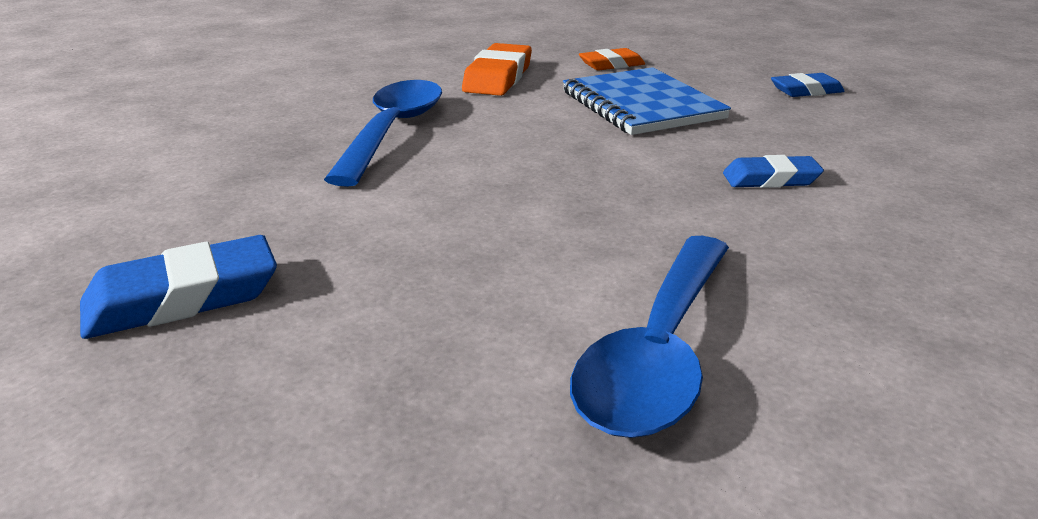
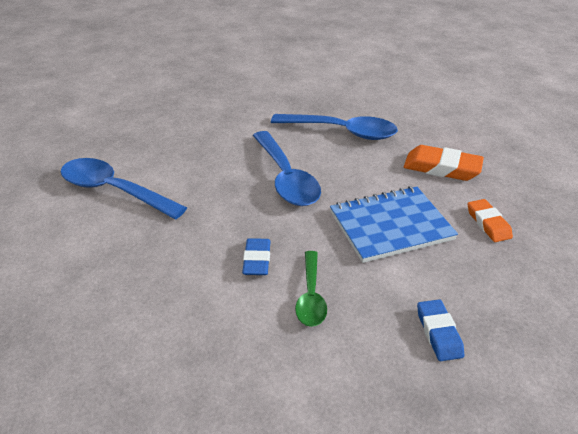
camera: 95 degrees right, 10 degrees up
(182, 298) = (193, 99): blue eraser -> none
(549, 168) = (286, 178): none -> blue spoon
(810, 145) = (311, 296): none -> green spoon

